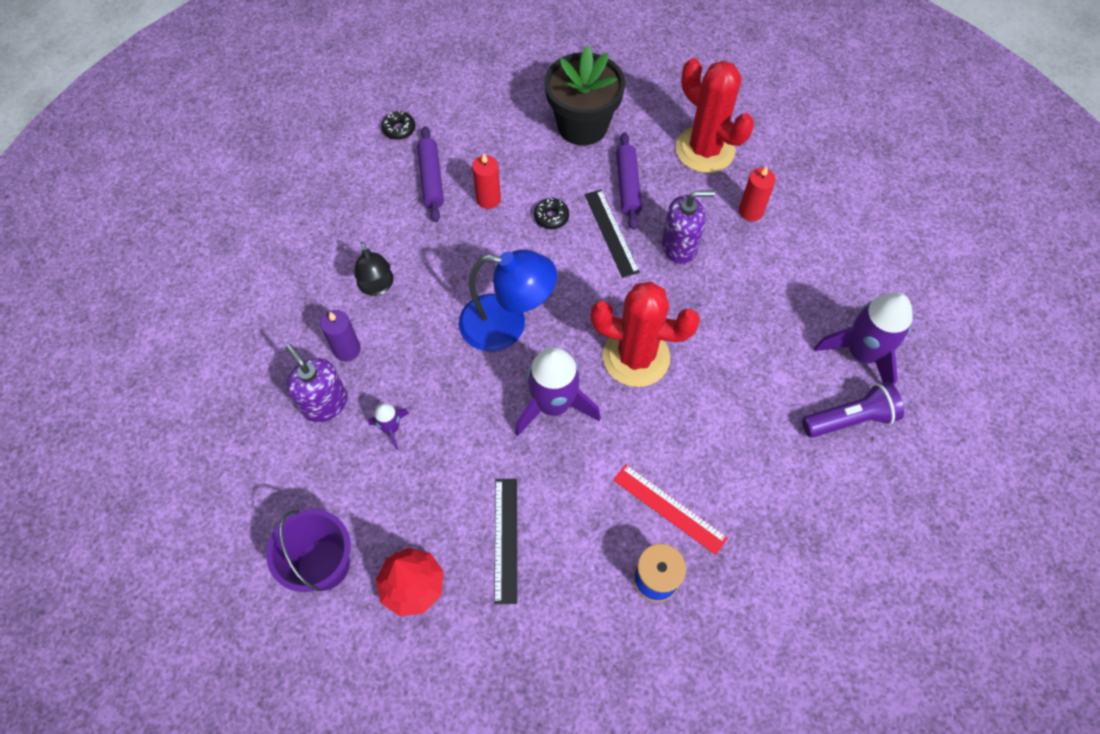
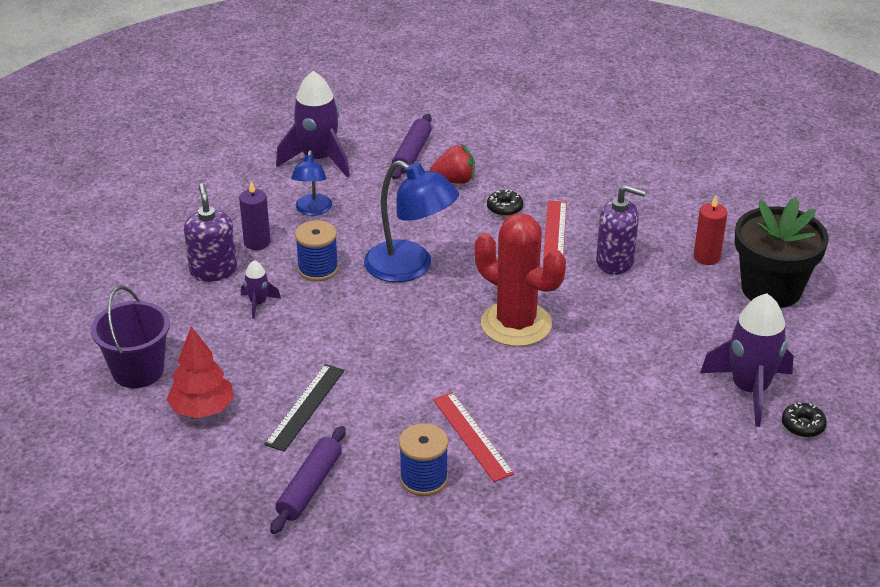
camera: 25 degrees right, 25 degrees down
(377, 287) = (312, 210): black lamp -> blue lamp
(399, 129) = (406, 114): black donut -> black donut (802, 425)
(423, 361) = (318, 269): none -> blue spool
(488, 199) = (454, 180): red candle -> red strawberry
(553, 404) = (414, 332): purple rocket -> purple rocket (318, 159)
(582, 125) = (580, 155): black flower pot -> black flower pot (771, 289)
(611, 232) = (555, 234): black ruler -> red ruler
(628, 186) = (594, 206): purple rolling pin -> purple rolling pin (310, 487)
(705, 150) = (691, 202): red cactus -> none
(850, 419) = (701, 432): purple flashlight -> none

